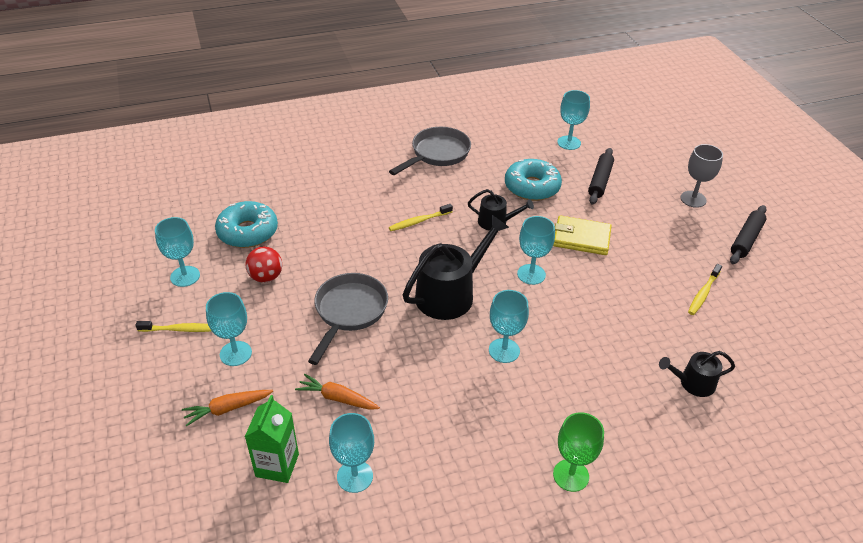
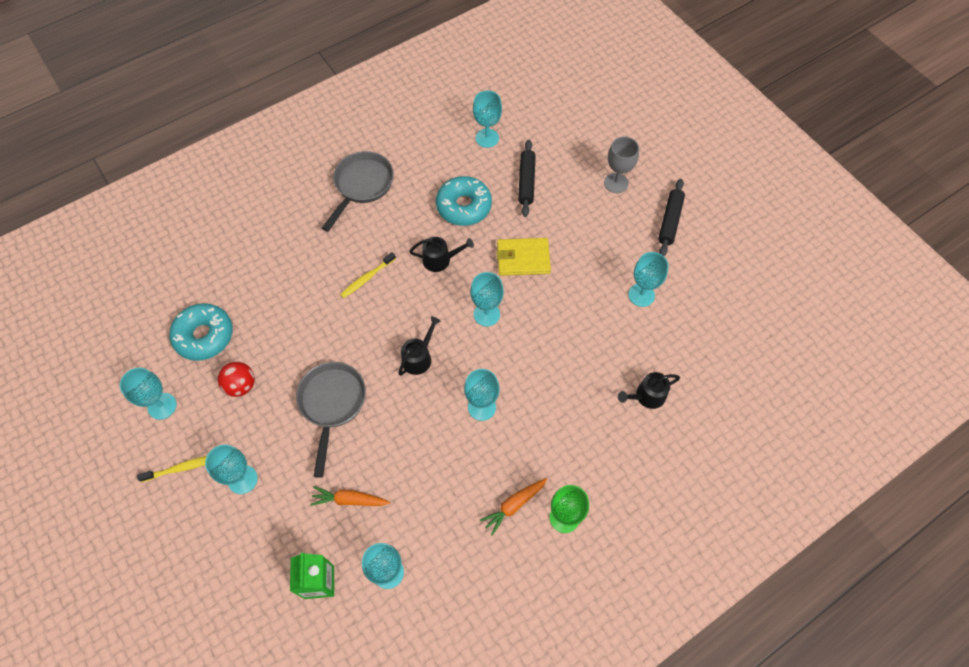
camera: 15 degrees left, 20 degrees up
(227, 409) = (256, 540): orange carrot -> orange carrot (514, 505)
(450, 294) = (419, 357): black watering can -> black watering can, size x0.54
(703, 293) = (641, 295): yellow toothbrush -> turquoise goblet

